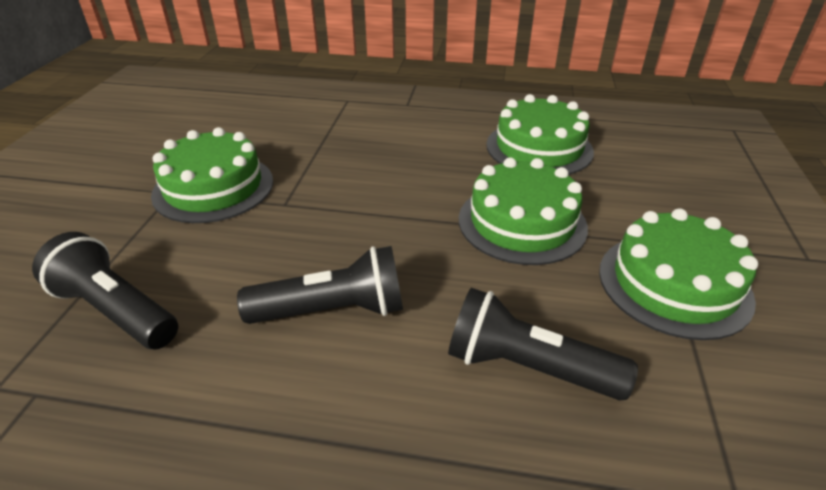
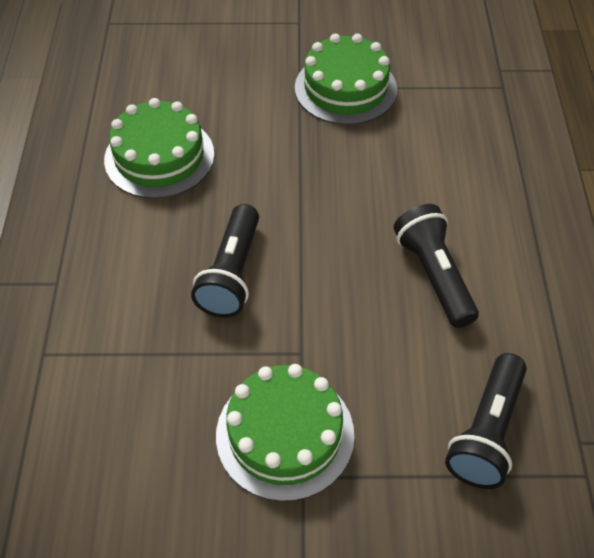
camera: 100 degrees left, 15 degrees up
(522, 222) = (292, 168): green cake -> none
(527, 367) = (447, 162): black flashlight -> black flashlight (232, 274)

